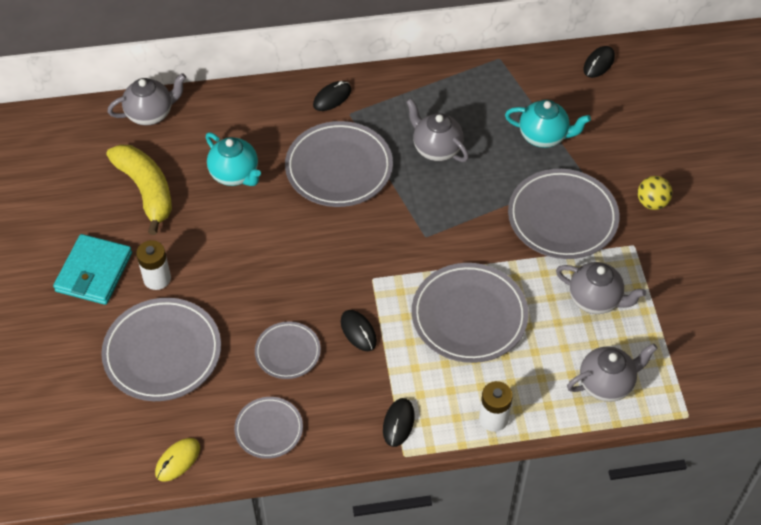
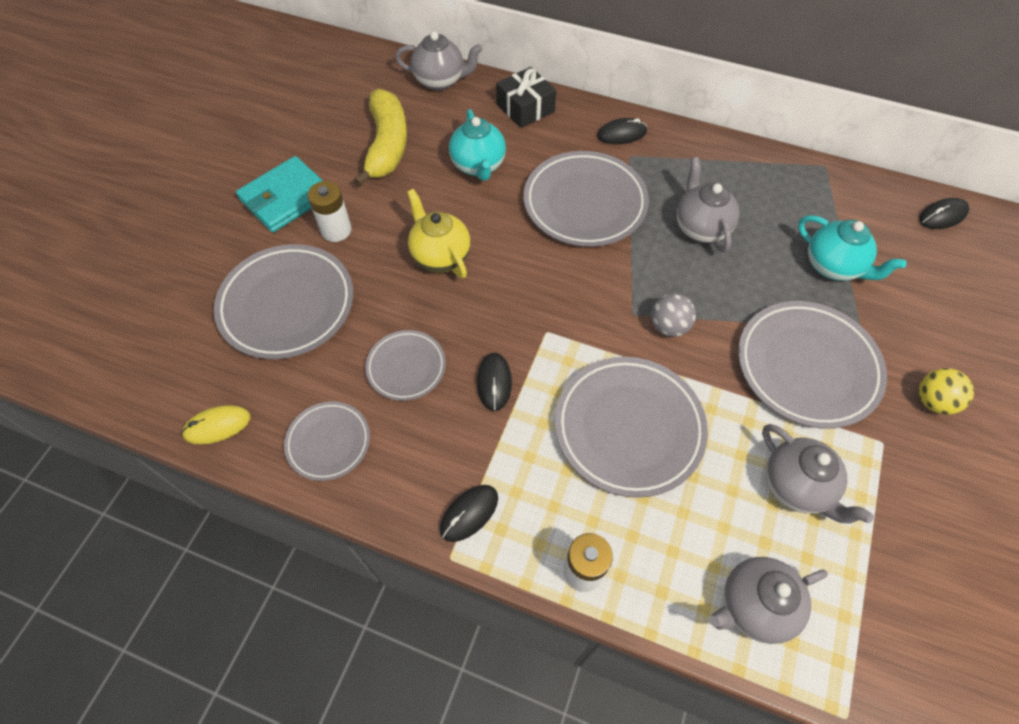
camera: 30 degrees right, 5 degrees up
(240, 108) = (525, 108): none -> black gift
(255, 260) = (440, 256): none -> yellow teapot
(455, 233) = (668, 326): none -> grey ball
(606, 384) = (754, 606): grey teapot -> grey teapot turned 150 degrees clockwise

